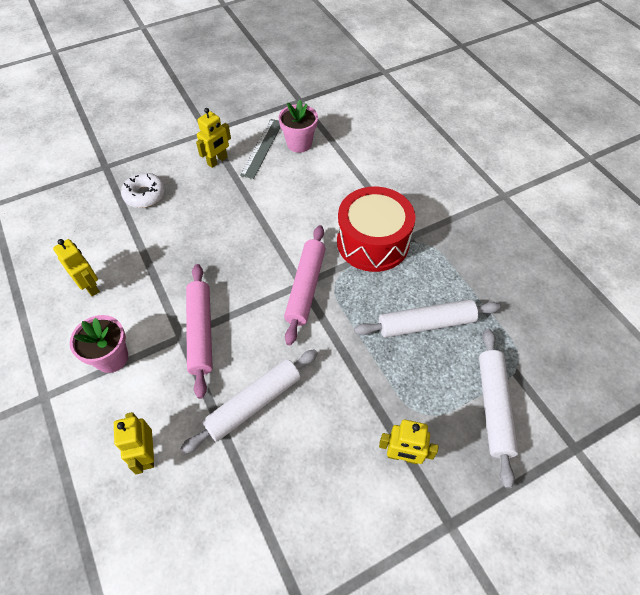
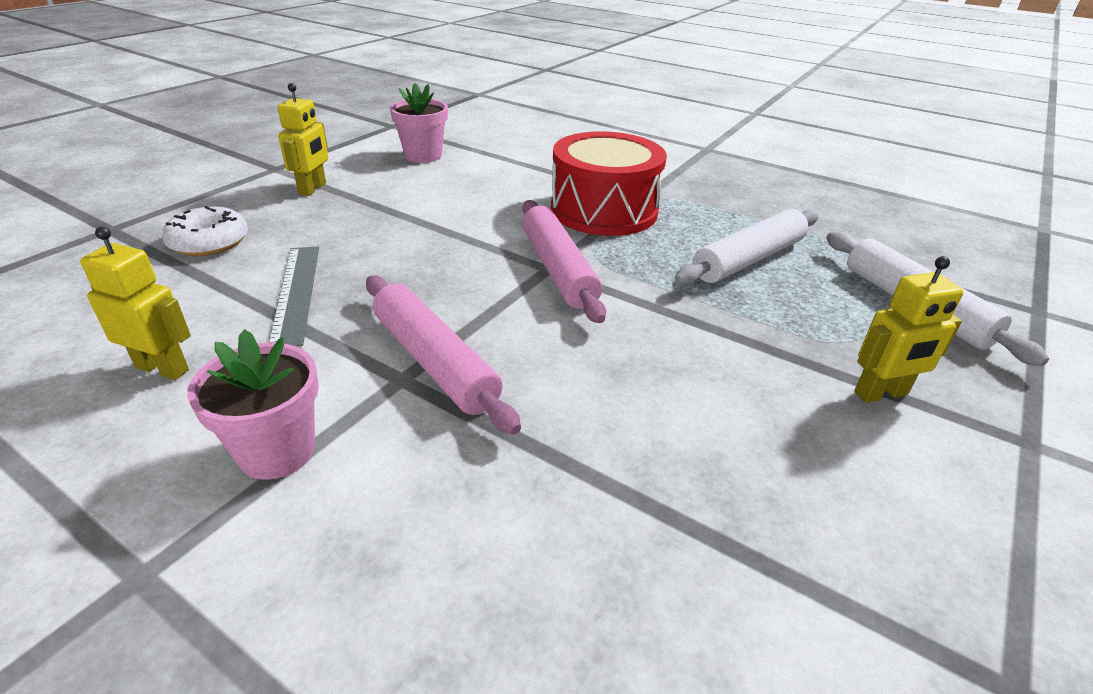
camera: 30 degrees left, 20 degrees down
(147, 454) = (469, 574): yellow robot -> none
(253, 403) = (606, 417): white rolling pin -> none
(262, 148) = (373, 167): grey ruler -> grey ruler (296, 292)

